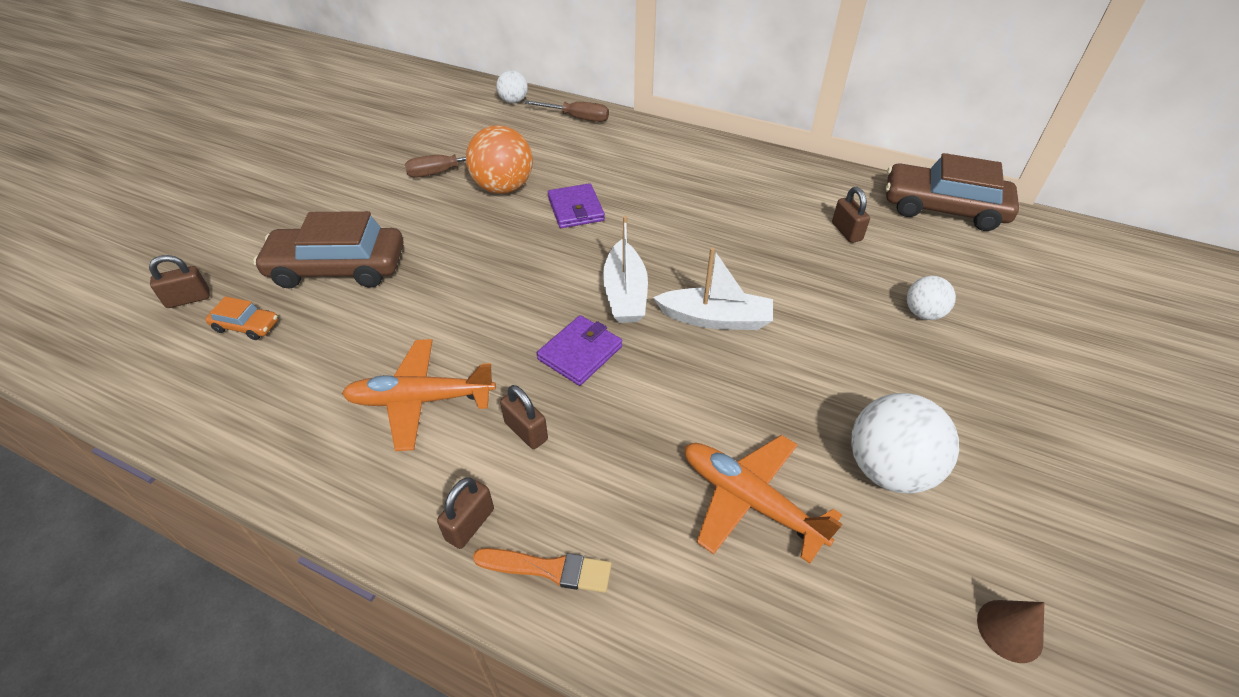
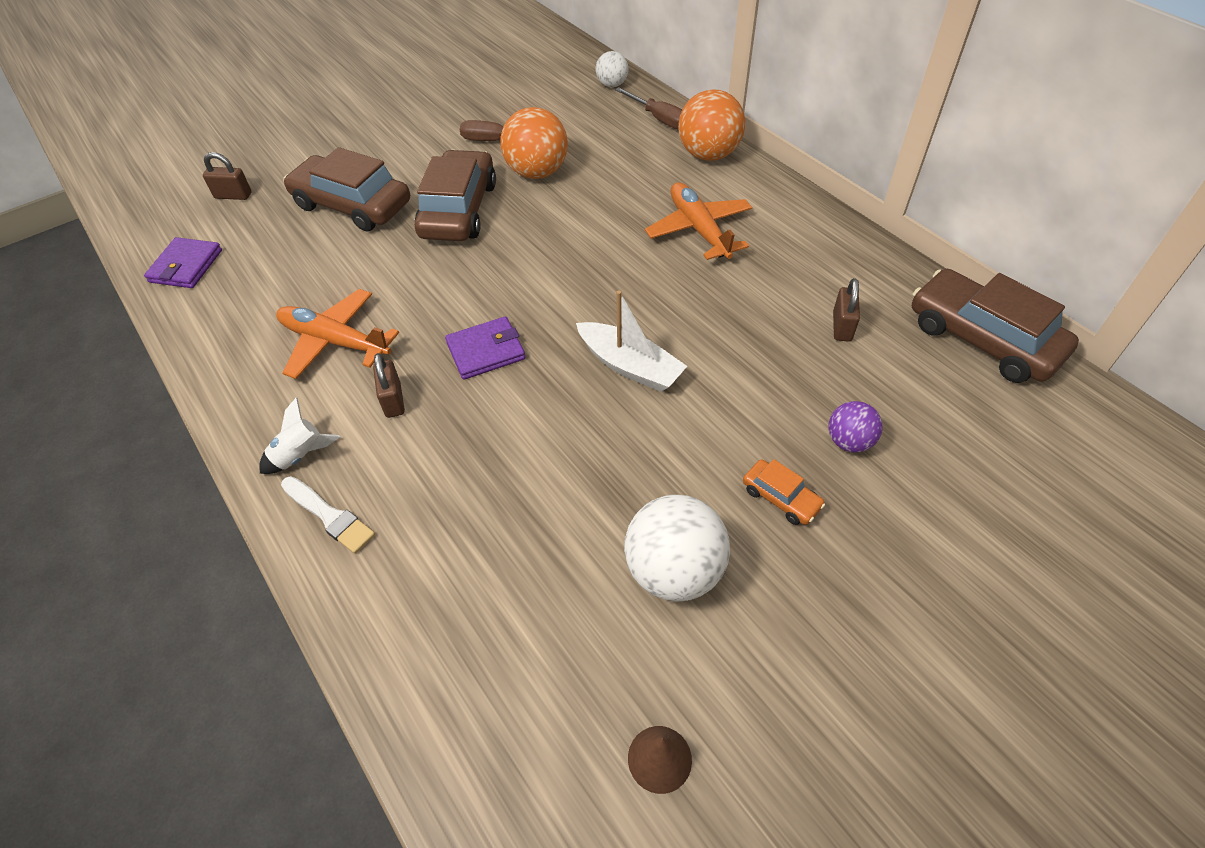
camera: 30 degrees right, 5 degrees up
(246, 326) = (257, 232): orange car -> orange car (781, 498)
(454, 240) = (459, 210): none -> brown car
(470, 524) = (300, 455): brown padlock -> white rocket
(549, 569) = (329, 516): orange brush -> white brush
(576, 209) = (585, 214): purple wallet -> purple wallet (186, 266)
(625, 293) = (566, 311): white boat -> none
(640, 135) = (708, 154): none -> orange ball
(749, 500) = (525, 538): orange plane -> orange plane (699, 229)
(923, 313) = (849, 441): white ball -> purple ball

